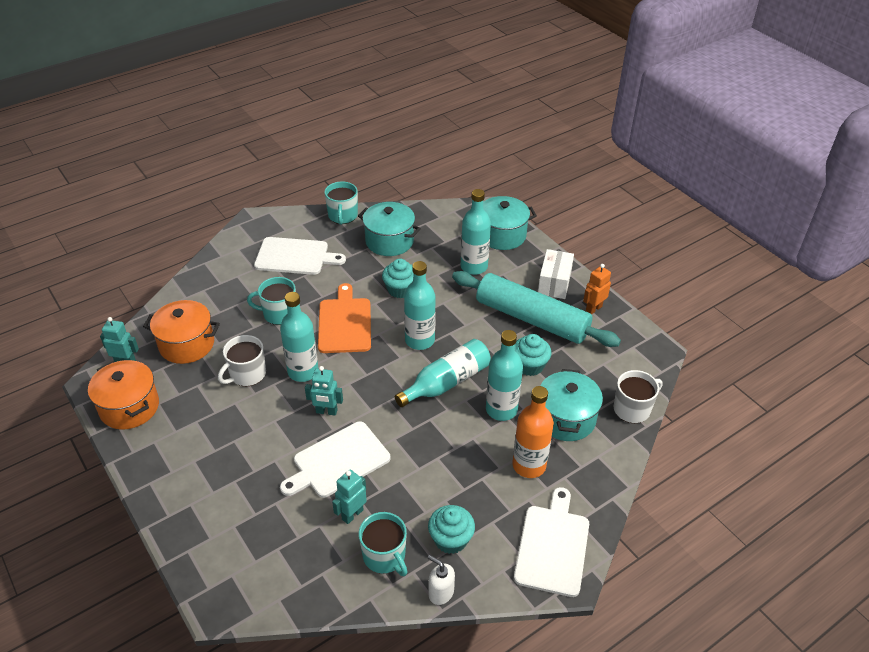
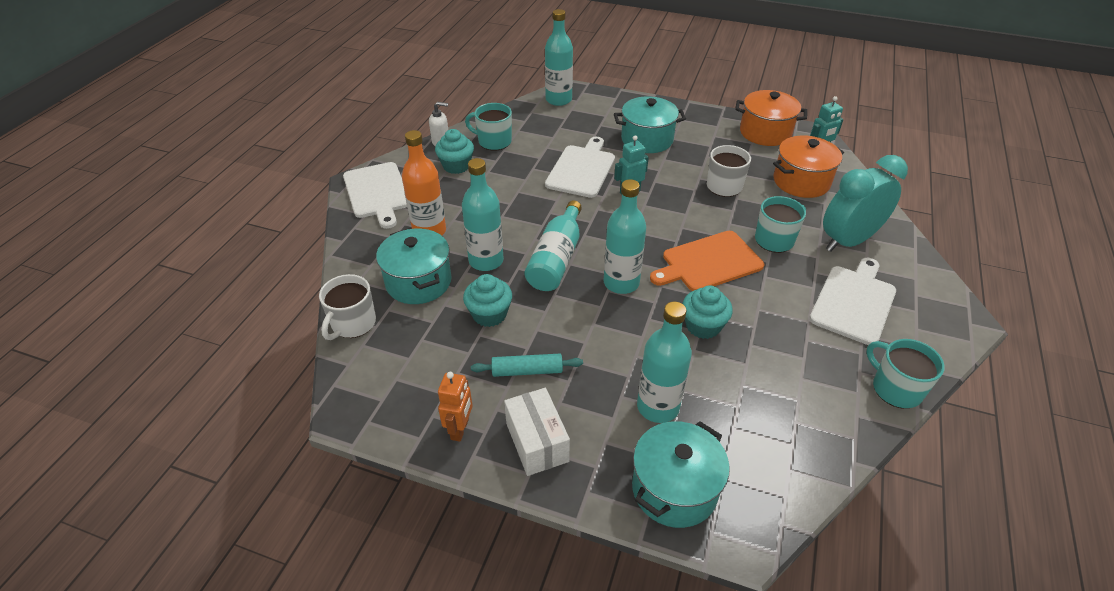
camera: 145 degrees right, 0 degrees up
(235, 288) = (848, 241): none -> turquoise clock
(295, 257) = (854, 302): white cutting board -> white cutting board turned 150 degrees clockwise
(303, 371) = (686, 208): turquoise bottle -> turquoise bottle (558, 100)
(345, 323) = (708, 262): orange cutting board -> orange cutting board turned 105 degrees clockwise
(352, 514) = (537, 149): turquoise robot -> none
(389, 241) = (794, 384): turquoise pot -> turquoise pot (647, 139)
(531, 319) = (527, 371): turquoise rolling pin -> turquoise rolling pin, size x0.43

